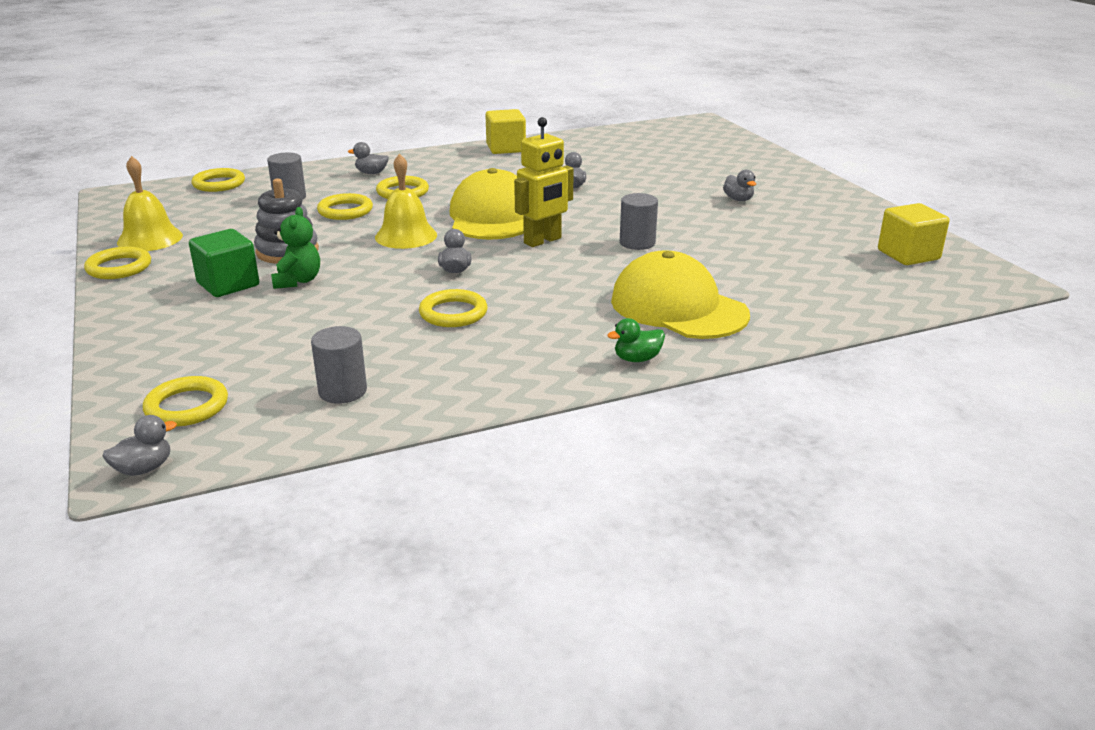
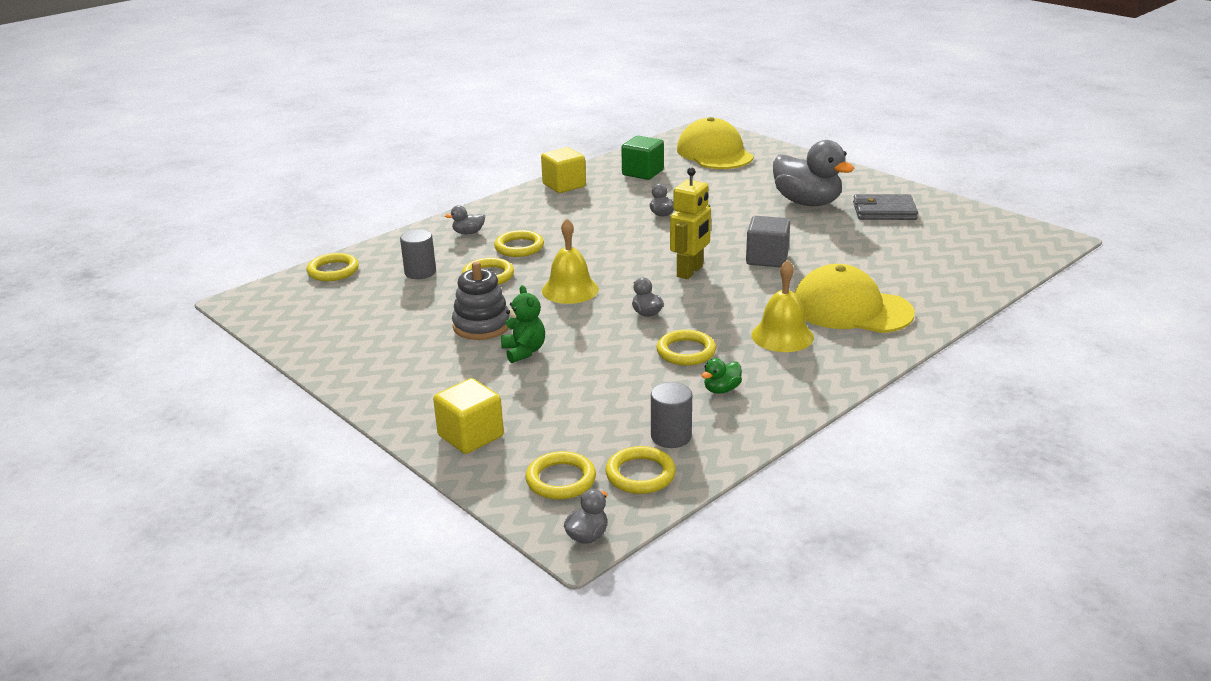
camera: 20 degrees left, 0 degrees up
(119, 267) = (342, 374): yellow ring -> yellow ring (640, 474)
(150, 239) = (336, 340): yellow bell -> yellow bell (782, 336)
(228, 284) = (465, 368): green cube -> green cube (643, 173)
(493, 216) = (624, 256): yellow cap -> yellow cap (714, 153)
(637, 243) = (767, 258): grey cylinder -> grey cube
(637, 359) = (862, 358): green duck -> green duck (721, 390)
(738, 199) = (807, 202): grey duck -> grey duck, size x2.37
(818, 220) = (884, 211): none -> grey wallet
(908, 255) = (973, 229): yellow cube -> yellow cube (470, 436)

